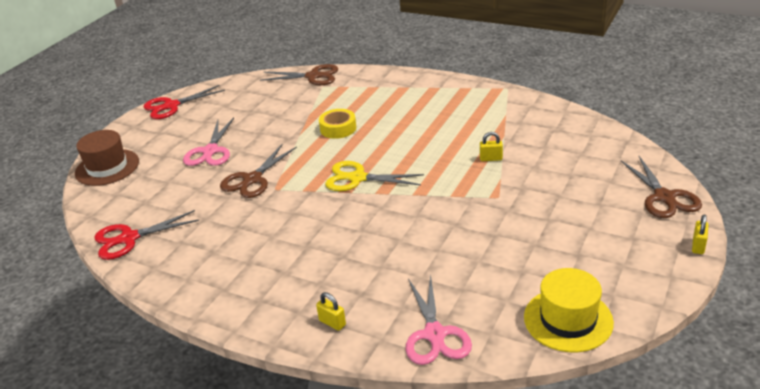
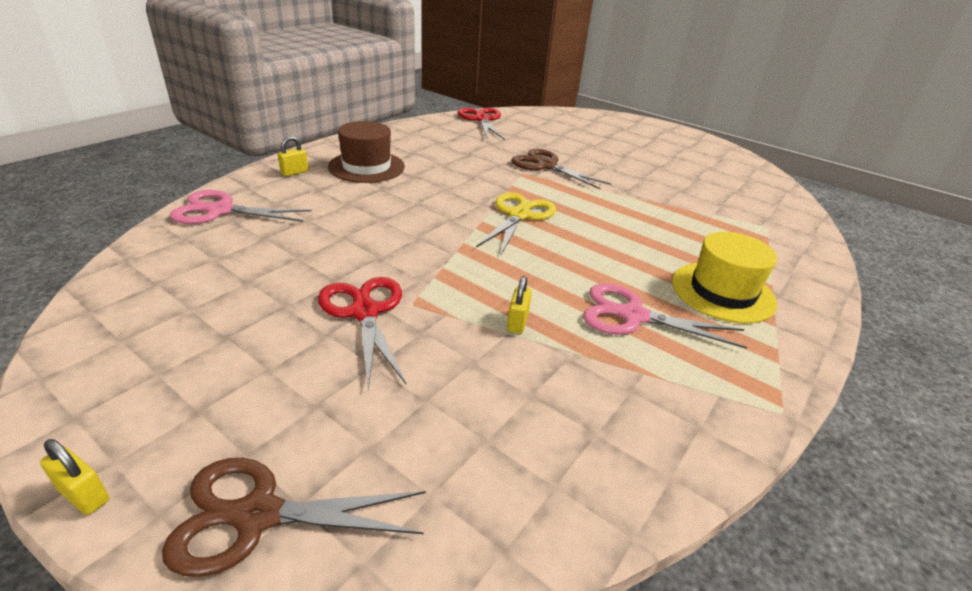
camera: 95 degrees right, 0 degrees up
(107, 167) = (595, 118): brown hat -> brown hat (366, 167)
(171, 106) = (709, 145): red scissors -> red scissors (365, 312)
(210, 151) = (609, 154): pink scissors -> pink scissors (632, 316)
(313, 76) = (796, 223): brown scissors -> none
(338, 128) = (643, 220): yellow tape -> none
(568, 319) = (131, 290): yellow hat -> yellow hat (722, 292)

